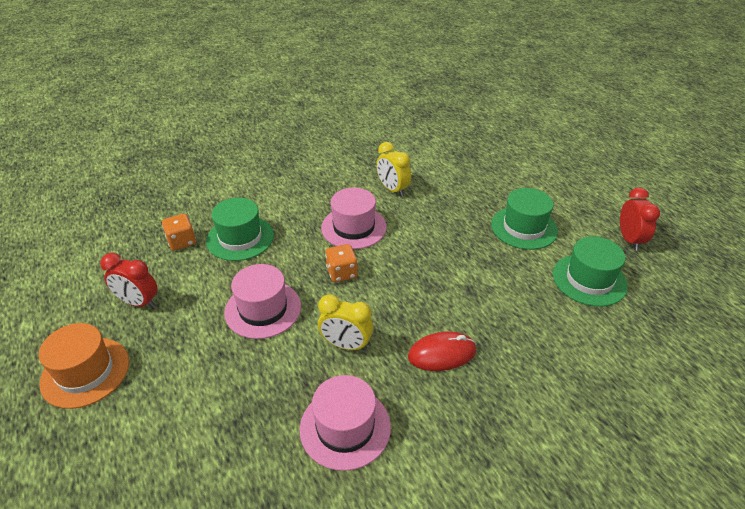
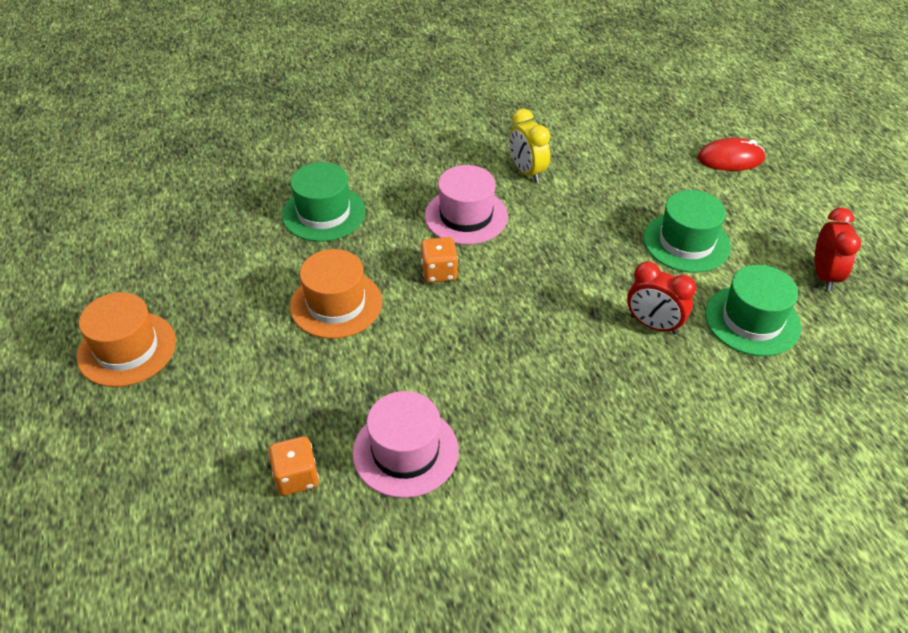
camera: 10 degrees right, 5 degrees up
(139, 302) = (194, 277): red clock -> red clock (653, 325)
(182, 242) = (253, 209): orange dice -> orange dice (296, 477)
(263, 309) = (336, 304): pink hat -> orange hat
(346, 345) = (426, 359): yellow clock -> none
(442, 353) = (538, 385): red mouse -> red mouse (730, 159)

